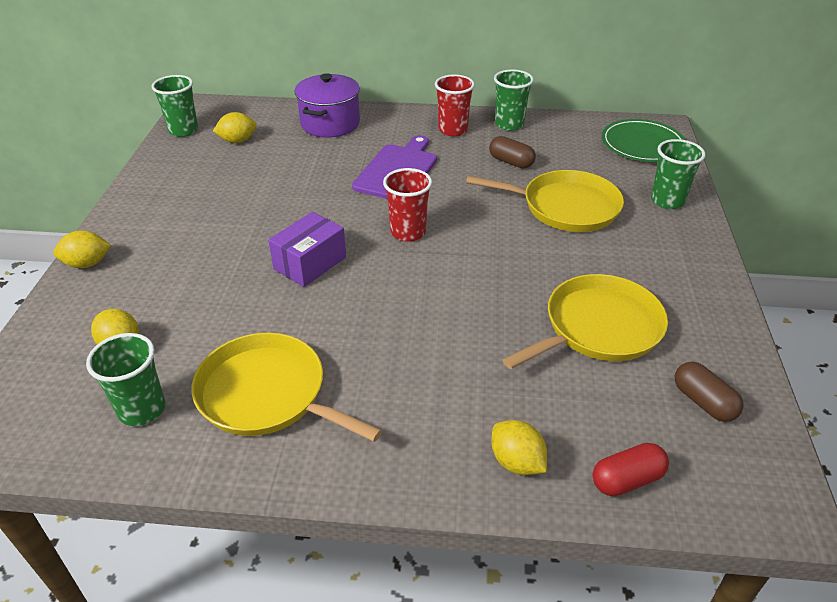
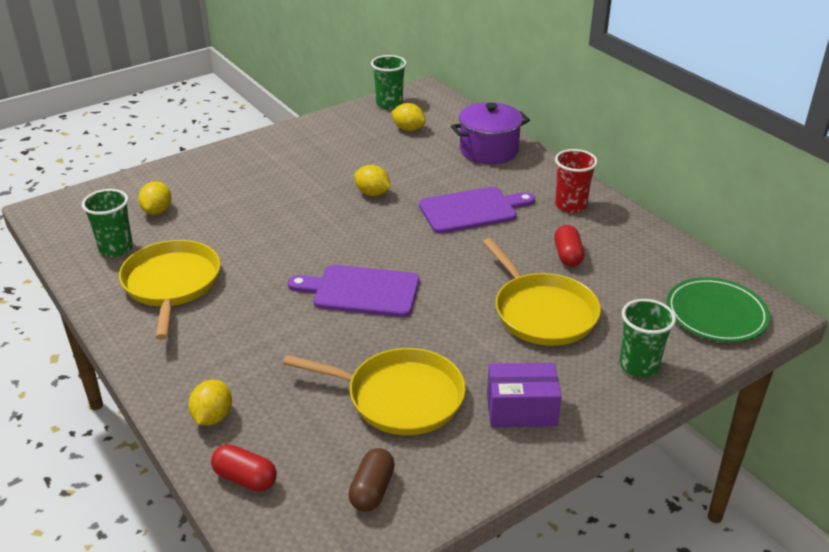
camera: 50 degrees right, 5 degrees down
(87, 264) = (212, 157): yellow lemon -> yellow lemon (372, 193)
(310, 263) = (312, 232): purple box -> purple box (521, 409)
(408, 232) = (400, 253): red cup -> none
(433, 278) = (361, 291): none -> purple cutting board
(509, 124) = (626, 228): green cup -> none
(511, 162) = (568, 255): brown capsule -> red capsule

